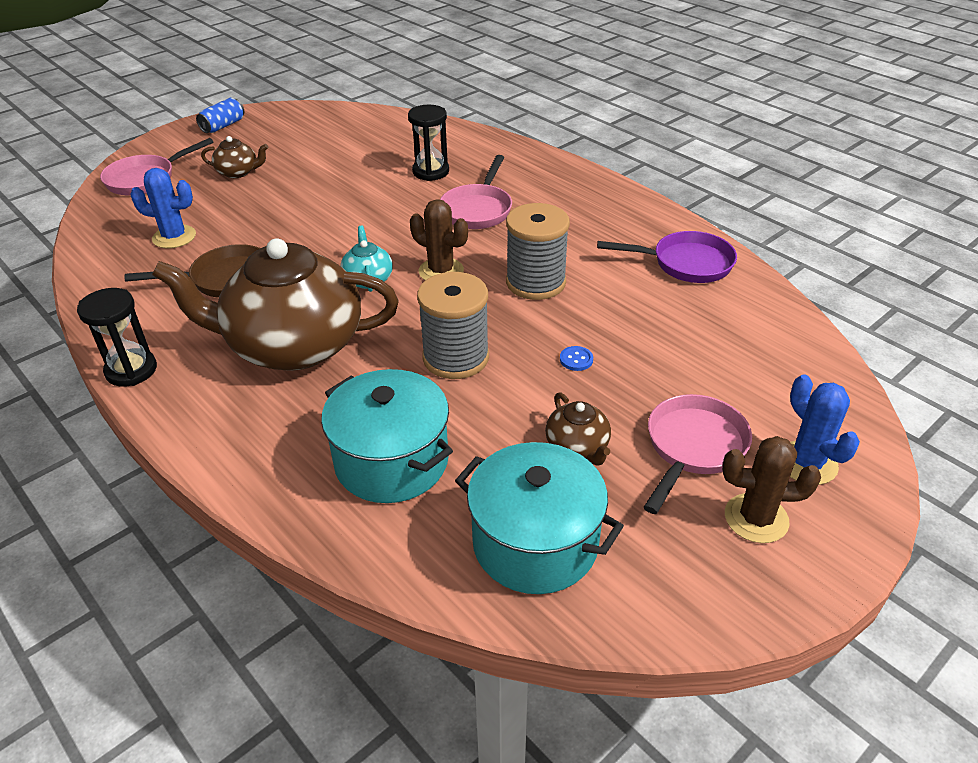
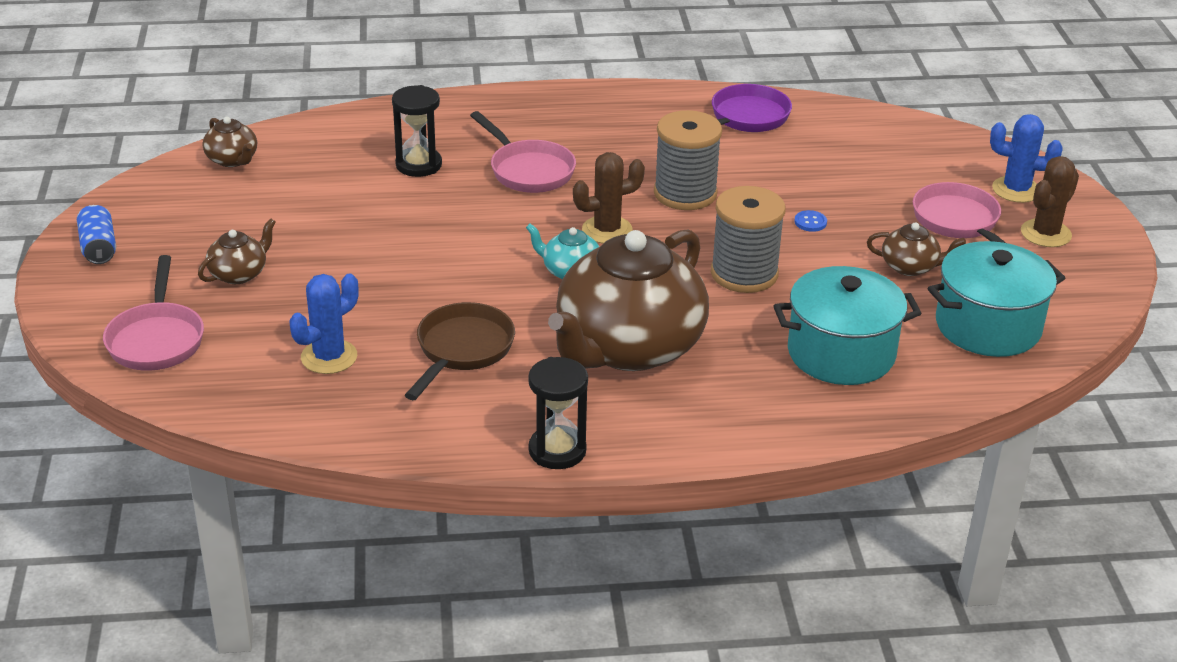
camera: 55 degrees left, 5 degrees down
(358, 119) = (232, 160): none -> brown teapot

